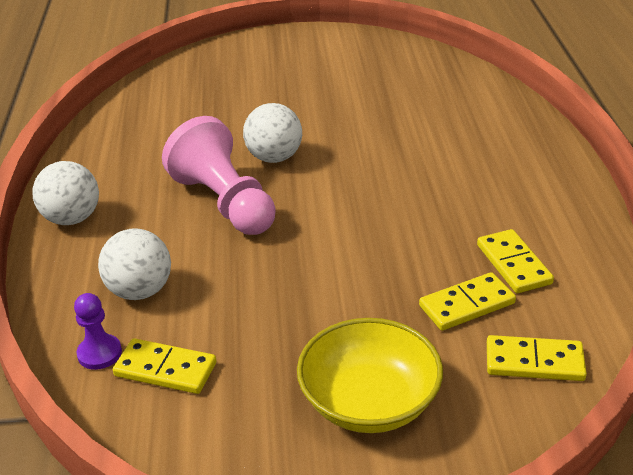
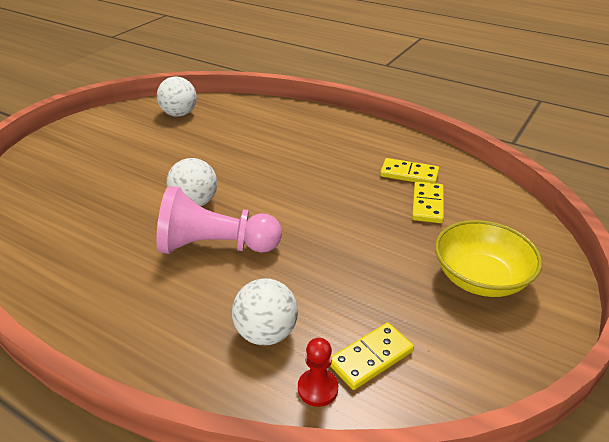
camera: 55 degrees left, 0 degrees up
(72, 218) = (122, 334): white ball -> white ball (179, 114)
(99, 353) = (317, 388): purple pawn -> red pawn
(534, 362) = (493, 207): yellow domino -> none

